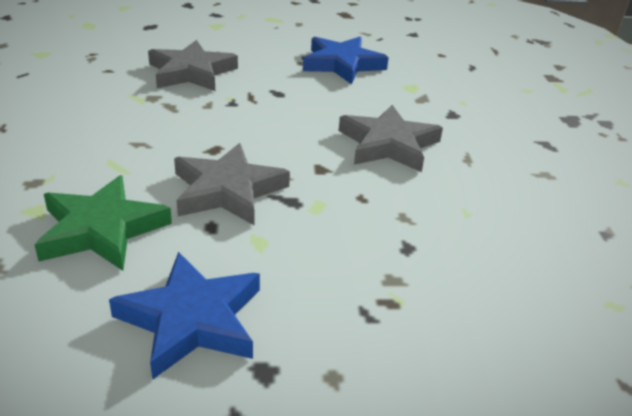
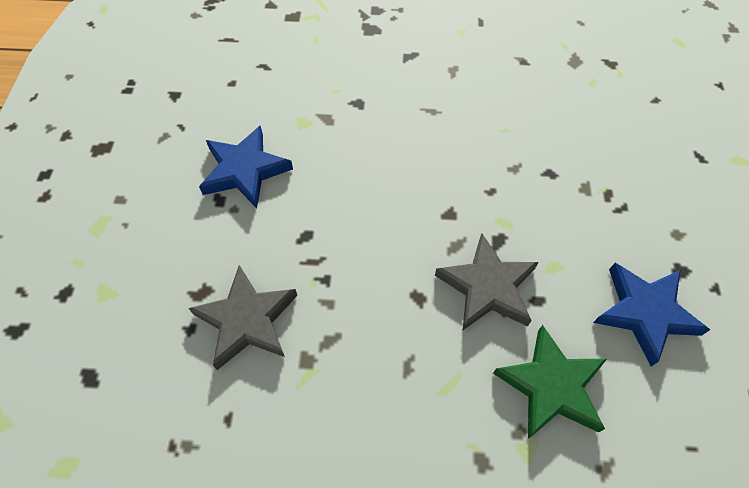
camera: 80 degrees left, 25 degrees up
(388, 144) = (410, 159): grey star -> none

